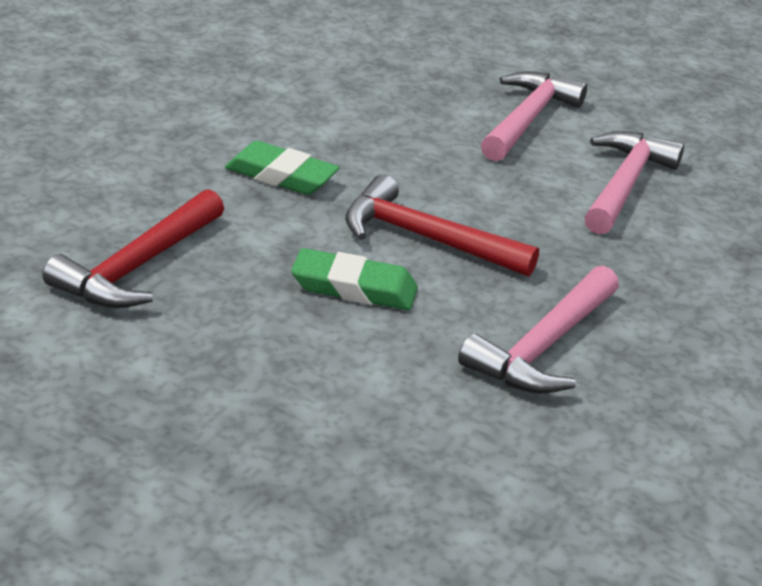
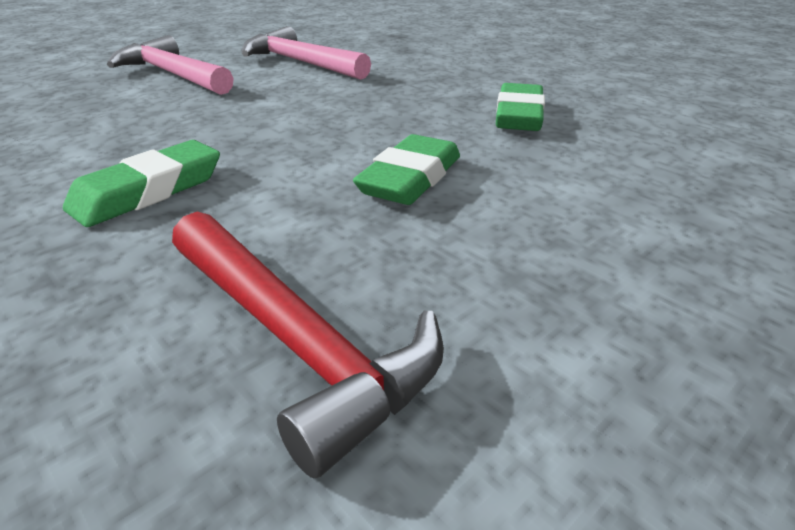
camera: 70 degrees left, 0 degrees up
(426, 239) = (336, 135): red hammer -> none
(543, 346) = (518, 115): pink hammer -> green eraser

